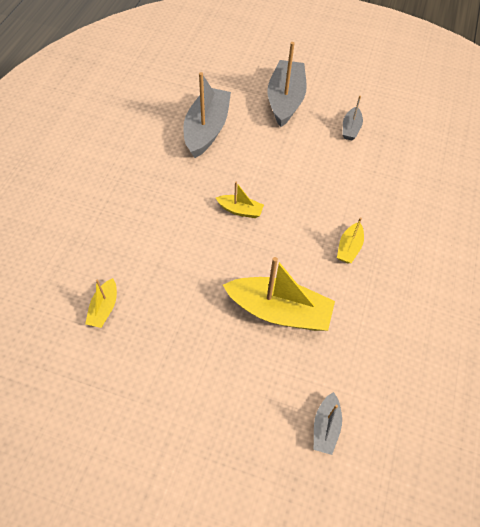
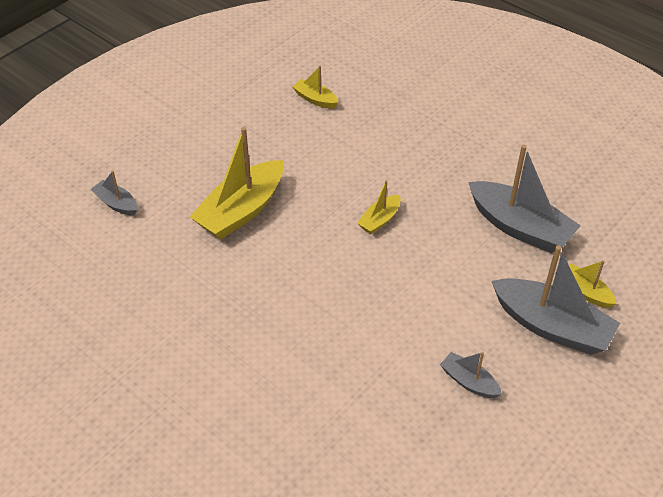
camera: 115 degrees right, 10 degrees down
(349, 248) = (280, 296): yellow boat -> yellow boat (585, 291)

